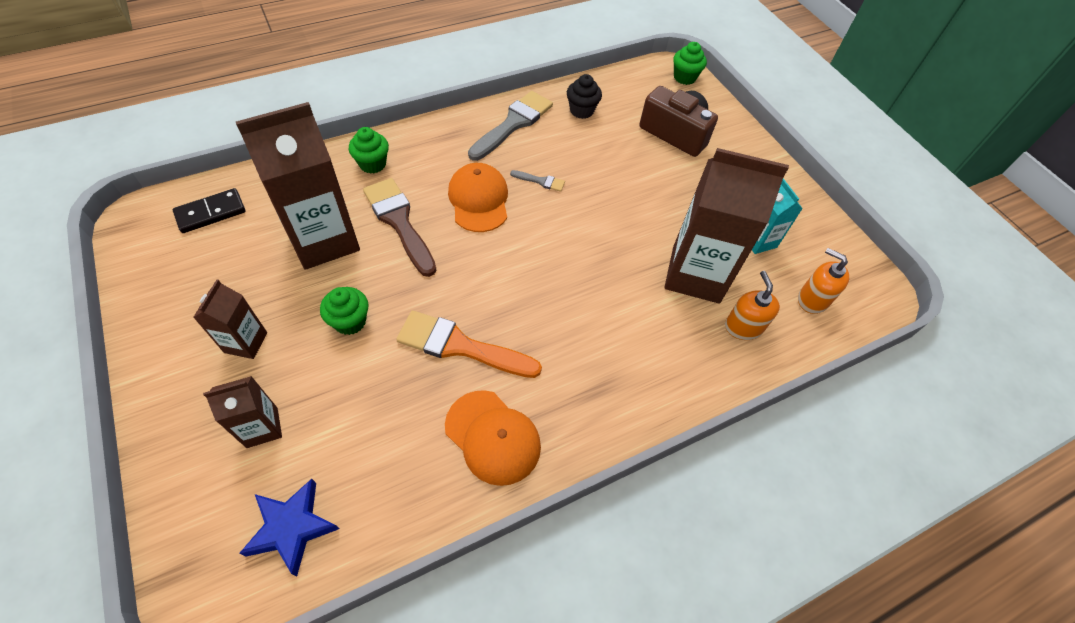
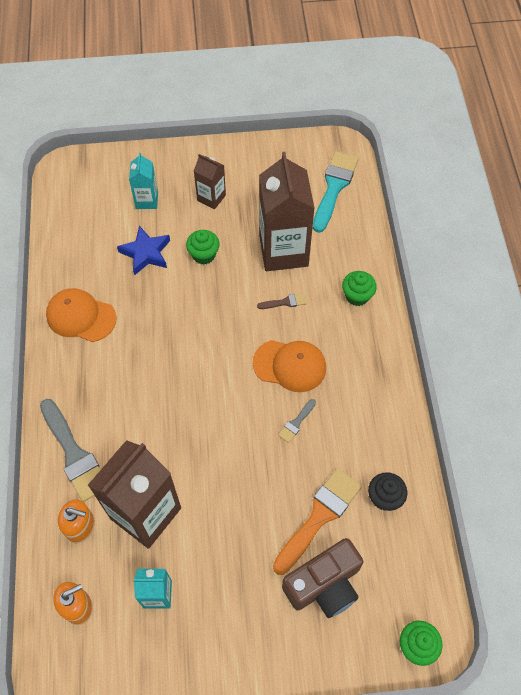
camera: 115 degrees right, 5 degrees up
(211, 213) = (334, 187): black domino -> turquoise brush
(262, 427) = (147, 200): brown carton -> turquoise carton
(292, 527) = (80, 207): blue star -> blue star (146, 253)
(399, 222) = (285, 302): brown brush -> brown brush, size x0.46
(460, 346) = (155, 315): orange brush -> orange brush (319, 516)
(492, 437) = (81, 316): orange cap -> orange cap turned 45 degrees clockwise
(513, 124) = (380, 423): grey brush -> grey brush (74, 454)

